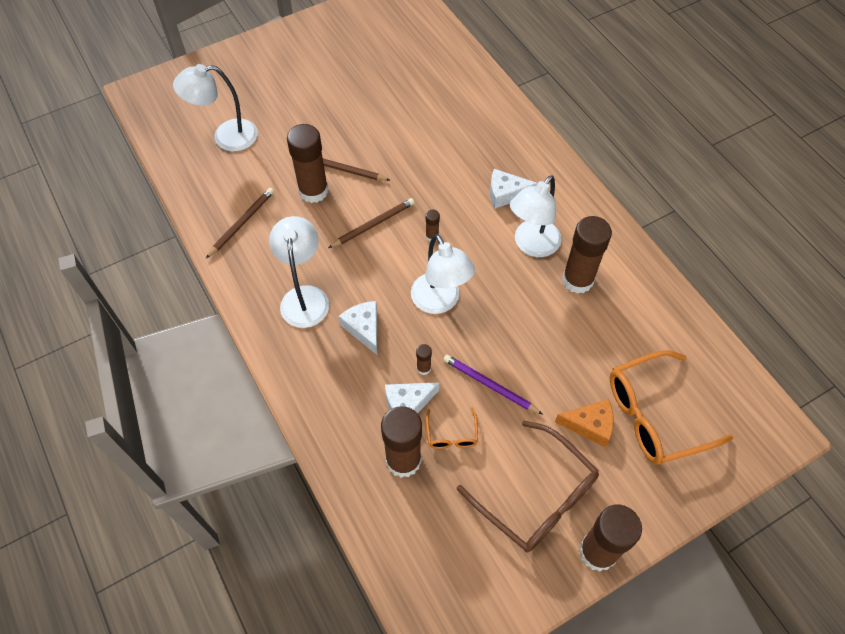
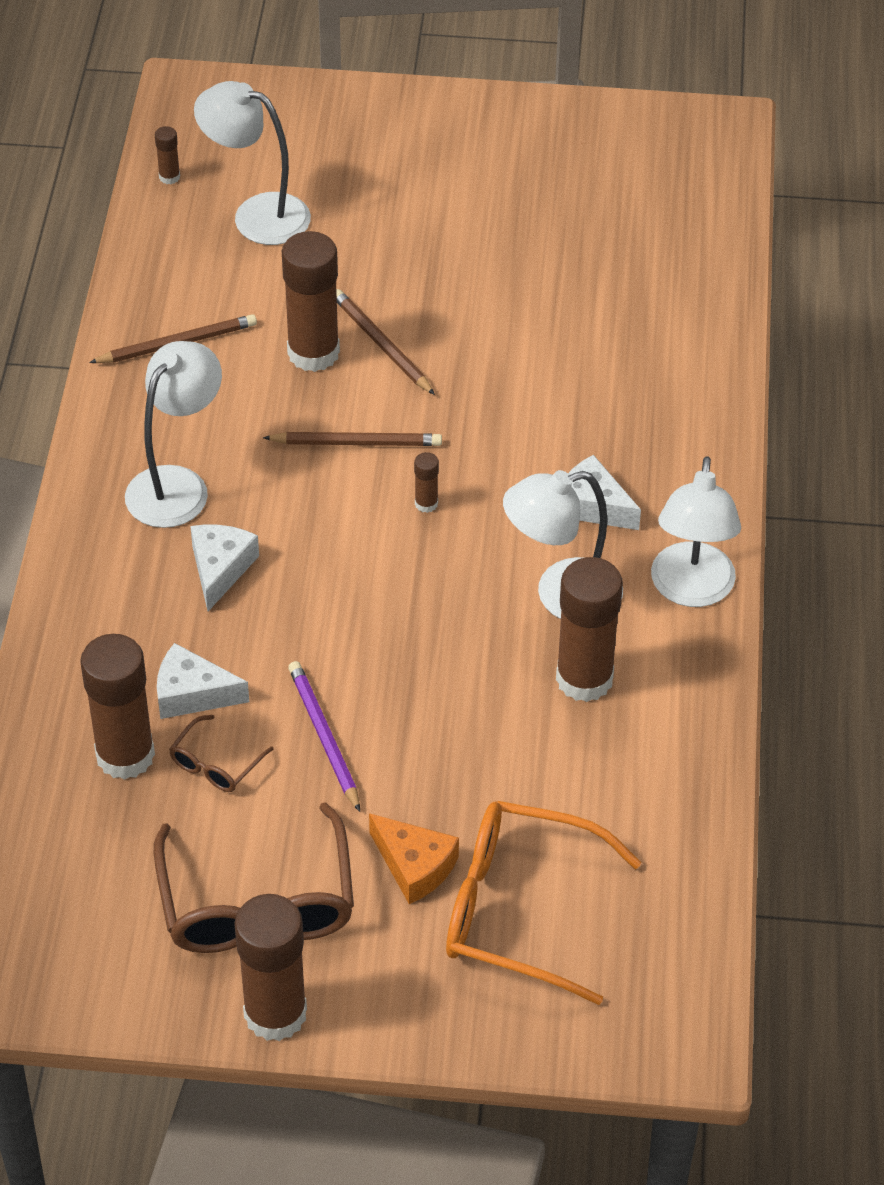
camera: 35 degrees right, 10 degrees down
(423, 368) = (254, 663): brown glue stick -> brown glue stick (169, 177)
(440, 302) = (355, 594): white lamp -> white lamp (691, 590)
(452, 435) = (215, 764): orange glasses -> brown glasses

